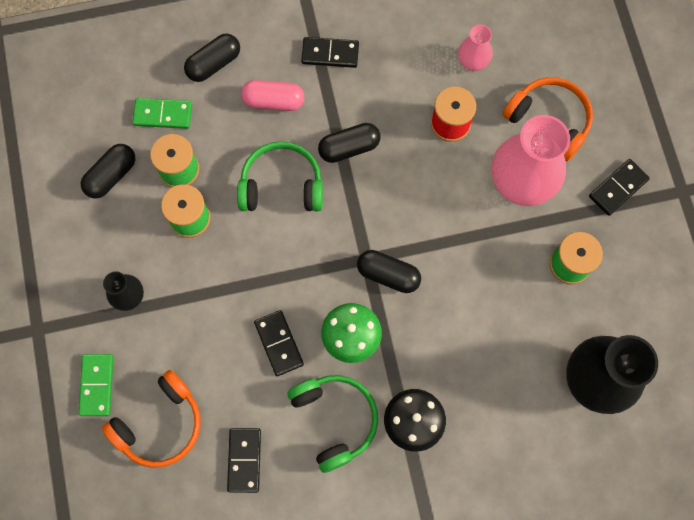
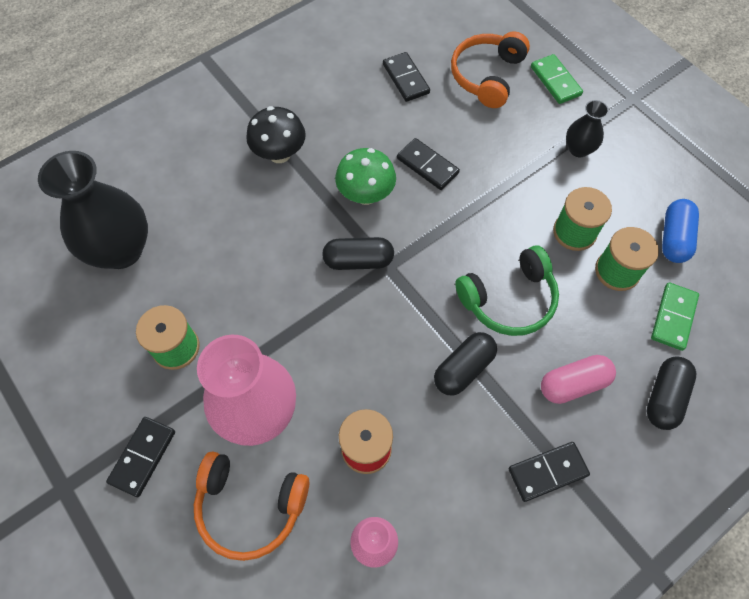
camera: 155 degrees right, 10 degrees down
(111, 175) = (674, 238): black capsule -> blue capsule
(163, 114) = (673, 317): green domino -> green domino turned 45 degrees counterclockwise
(334, 419) = (348, 131): green headphones -> none

